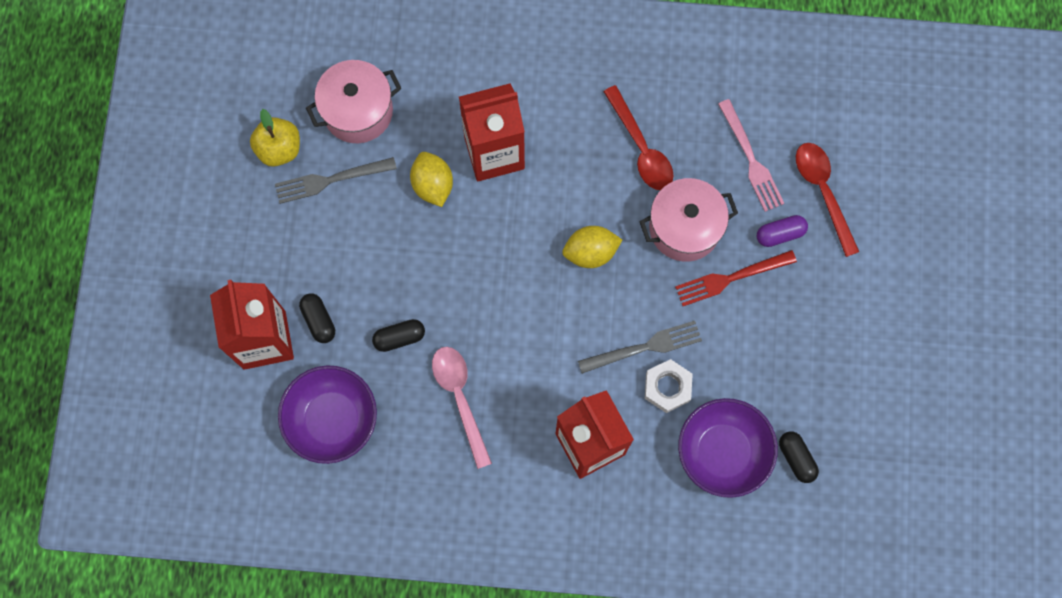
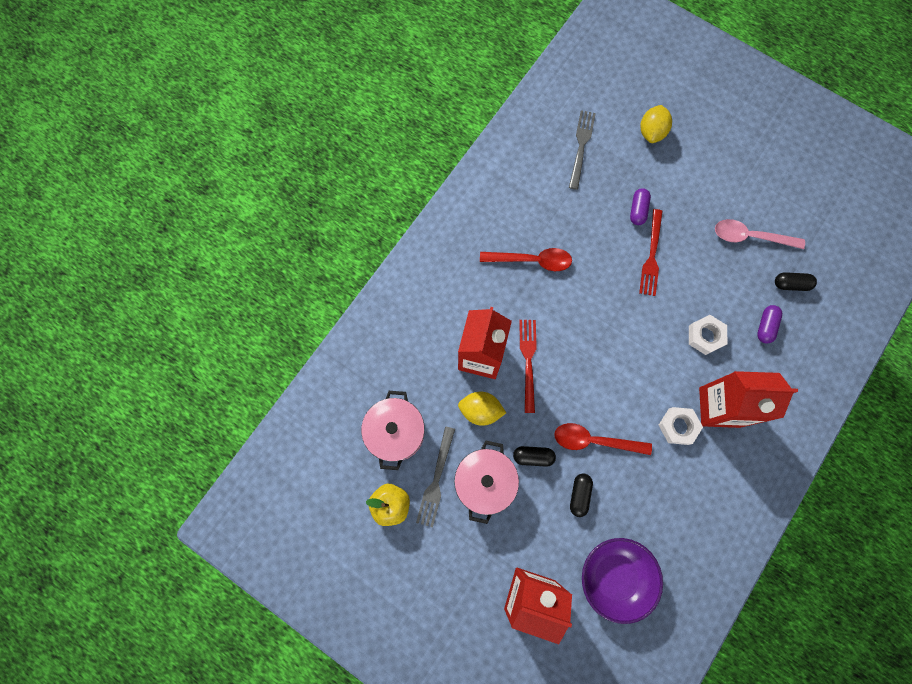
camera: 60 degrees left, 0 degrees up
(319, 320) = (536, 546): black capsule -> black capsule (533, 457)
(460, 398) = (645, 476): pink spoon -> pink spoon (750, 236)
(519, 205) = (528, 360): none -> red fork
(539, 408) = (678, 426): none -> white nut
(590, 252) = (587, 333): yellow lemon -> yellow lemon (651, 132)
(645, 347) = (670, 334): grey fork -> grey fork (581, 146)
(684, 228) = (602, 265): pink pot -> pink pot (485, 482)
(722, 452) = (765, 326): purple bowl -> purple capsule
(751, 160) = (579, 199): pink fork -> none
(823, 192) = (624, 170): red spoon -> red spoon (594, 440)

